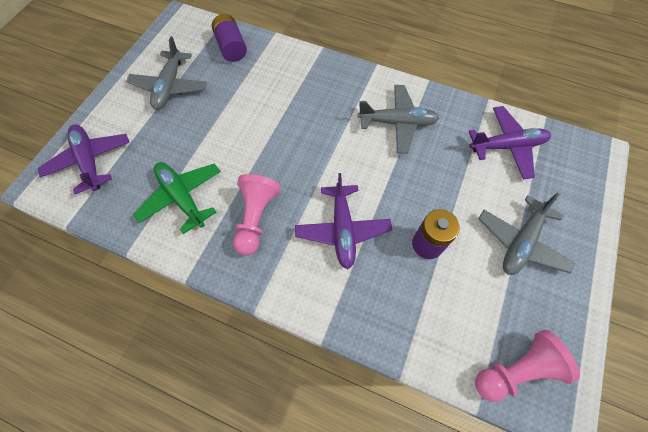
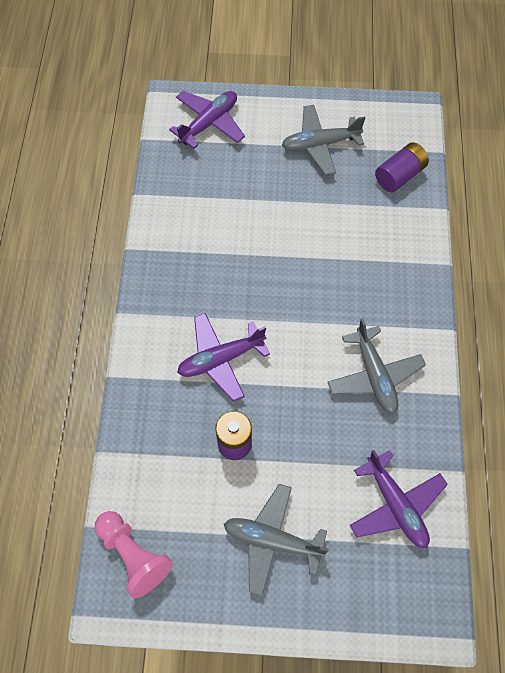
camera: 70 degrees right, 0 degrees up
(182, 198) = (201, 211): green plane -> none
(256, 218) = (204, 280): pink pawn -> none

